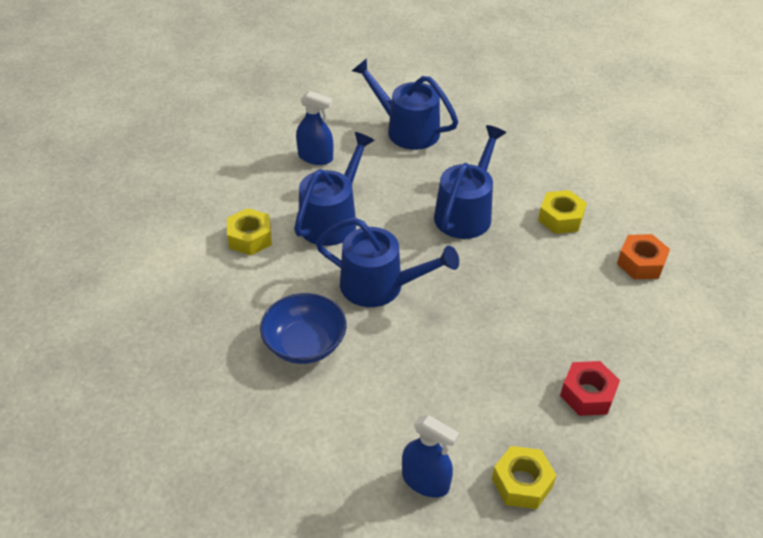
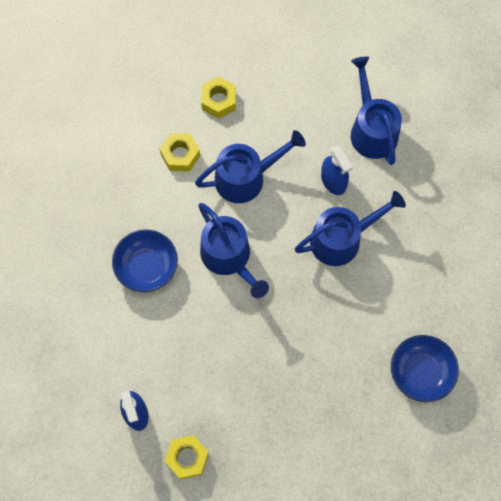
camera: 40 degrees right, 25 degrees up
(315, 157) = (282, 111): blue spray bottle -> blue spray bottle (333, 181)
(560, 218) = (403, 293): yellow nut -> yellow nut (219, 101)
(587, 394) = (282, 436): red nut -> none
(641, 263) = (420, 372): orange nut -> blue bowl

